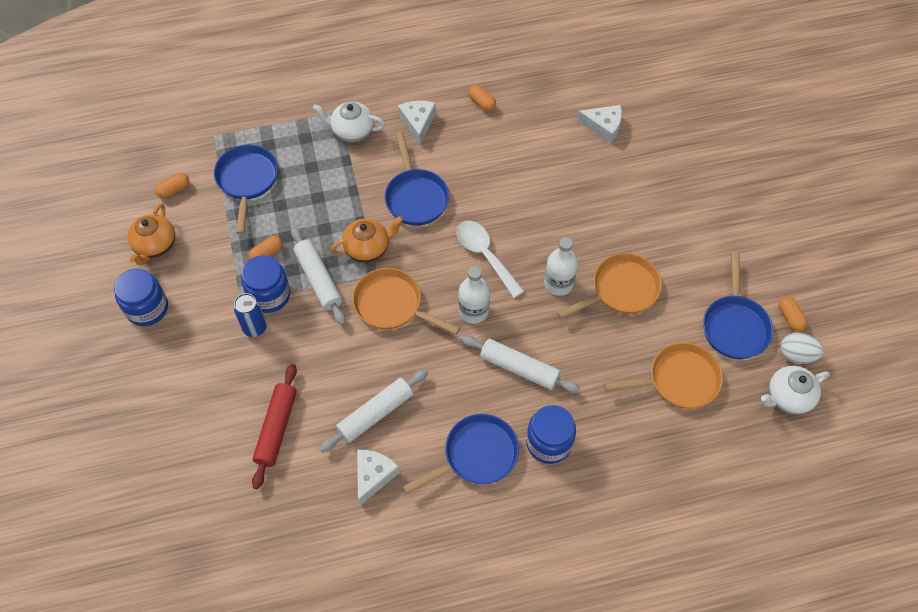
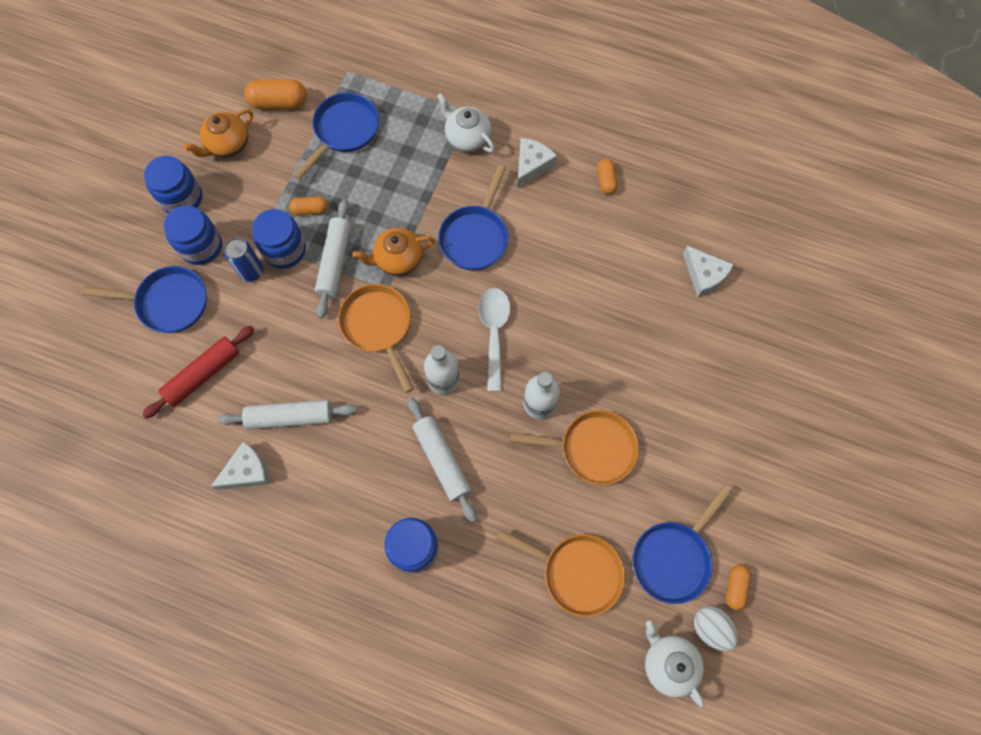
camera: 35 degrees right, 10 degrees up
(174, 190) = (279, 103): orange capsule -> orange capsule, size x1.66
(195, 334) = (201, 246): none -> blue jar
(368, 248) = (397, 259): orange teapot -> orange teapot turned 150 degrees clockwise
(476, 455) = (344, 514): blue pan -> blue pan (168, 302)
(788, 397) = (668, 663): white teapot -> white teapot turned 45 degrees clockwise

